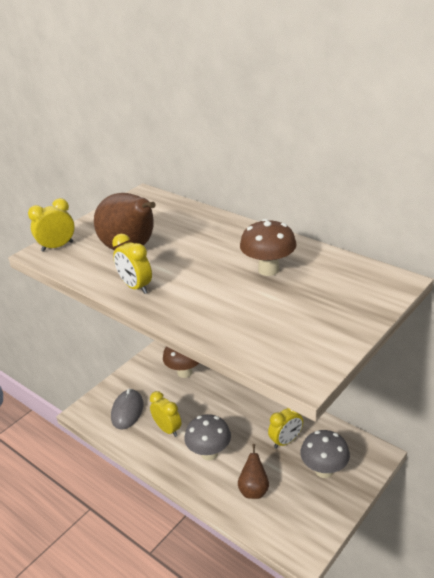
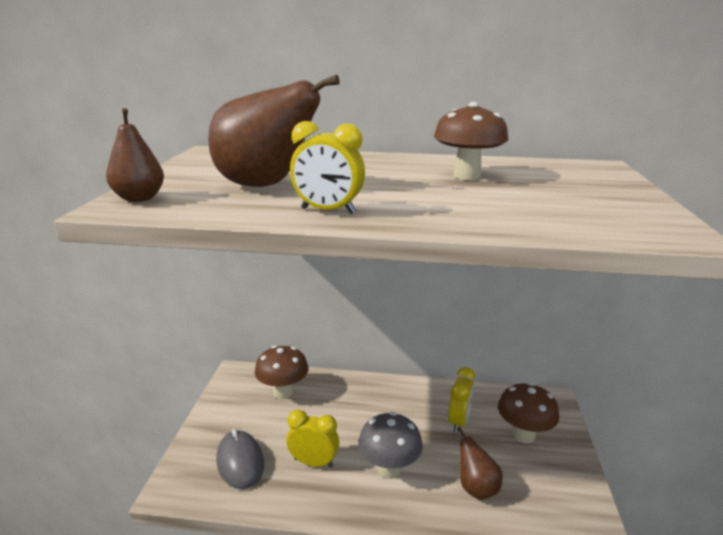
camera: 35 degrees left, 10 degrees down
(57, 246) = (139, 198): yellow clock -> brown pear
(324, 470) = (523, 435): grey mushroom -> brown mushroom

